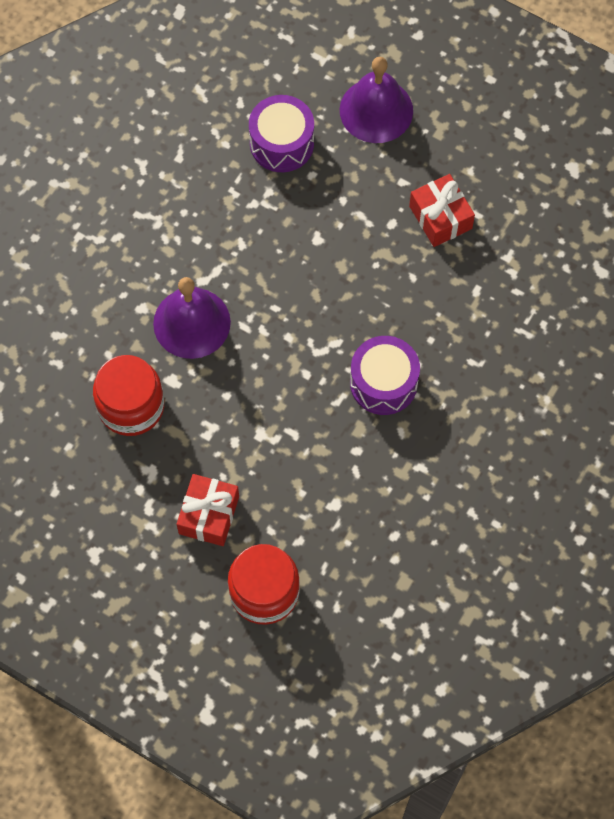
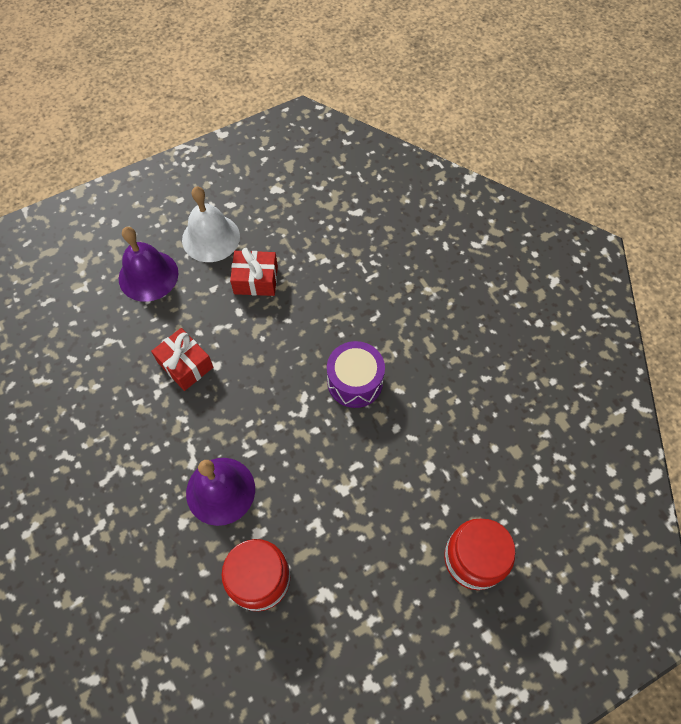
camera: 60 degrees left, 5 degrees down
(209, 515) = (387, 567): red gift -> red gift (185, 365)
(281, 143) = (125, 348): purple drum -> none
(463, 141) = (211, 238): none -> white bell

